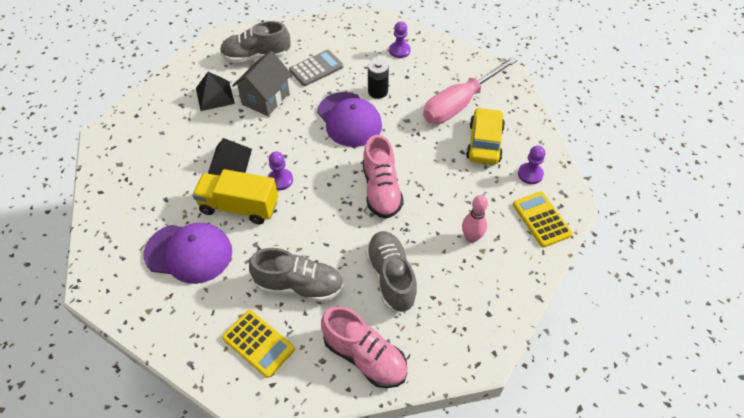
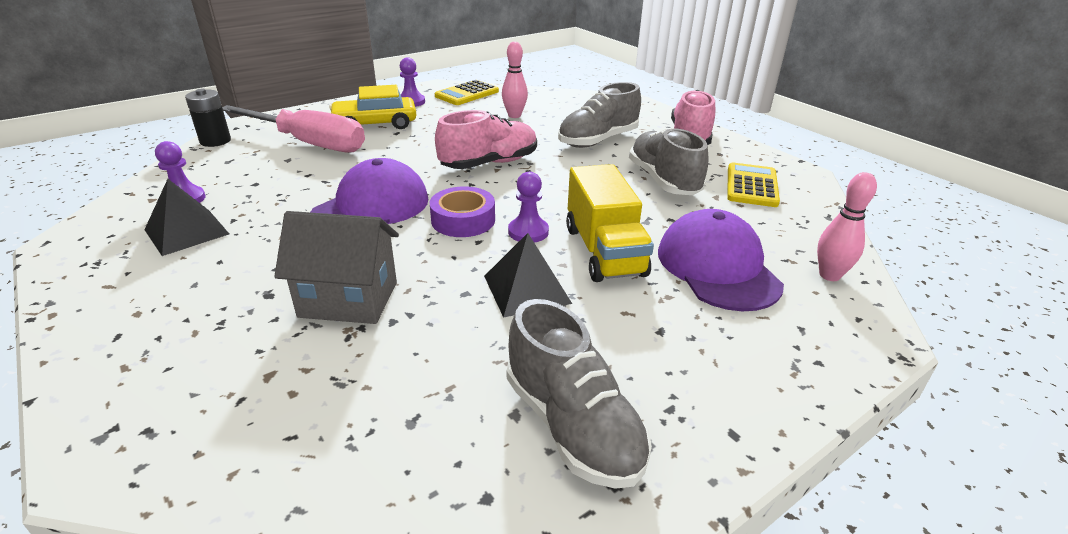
camera: 115 degrees left, 20 degrees down
(142, 306) = (829, 275): none -> pink bowling pin
(215, 95) = (360, 374): black pyramid -> black pyramid (187, 231)
(256, 57) = (203, 357): grey shoe -> grey shoe (572, 425)
(311, 155) = (463, 220): none -> purple tape
(316, 68) = (242, 266): grey calculator -> none
(378, 91) = (297, 198): black battery -> black battery (215, 141)

